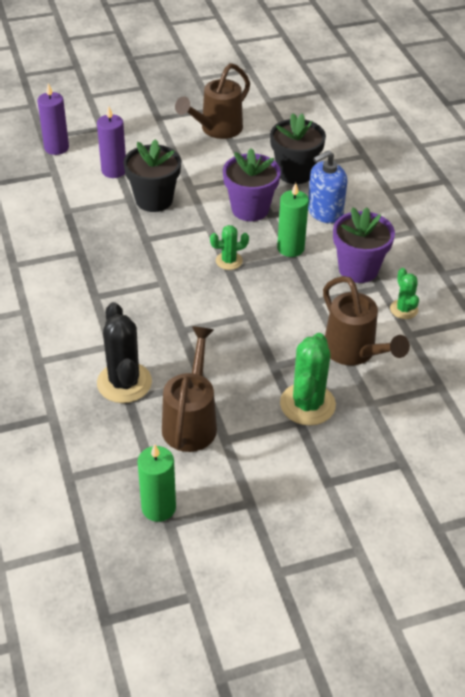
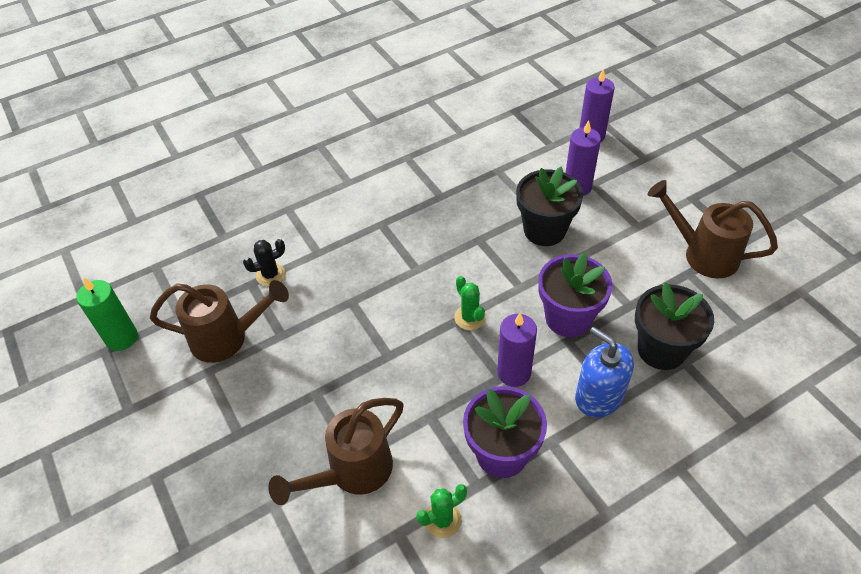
camera: 80 degrees right, 5 degrees up
(124, 383) = (270, 275): black cactus -> black cactus, size x0.55
(290, 248) = (514, 372): green candle -> purple candle
(307, 404) = (263, 437): green cactus -> none

